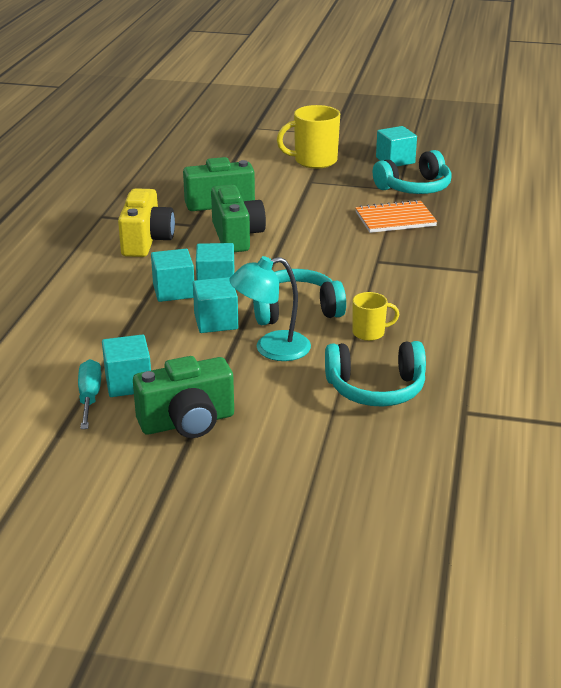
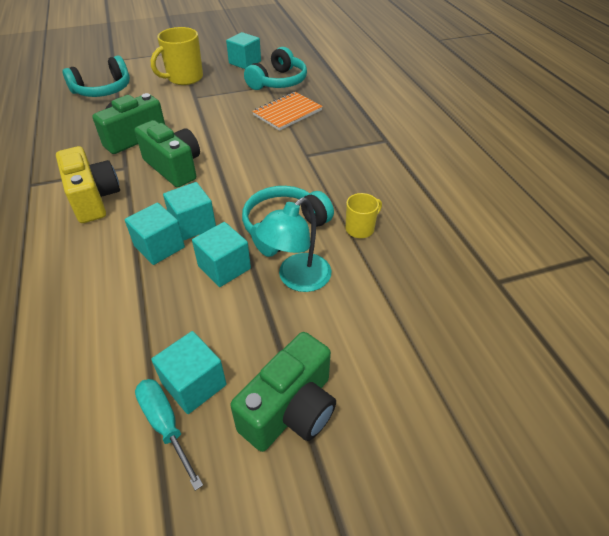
camera: 30 degrees left, 15 degrees up
(376, 389) = (415, 287): turquoise headphones -> turquoise headphones (103, 90)

